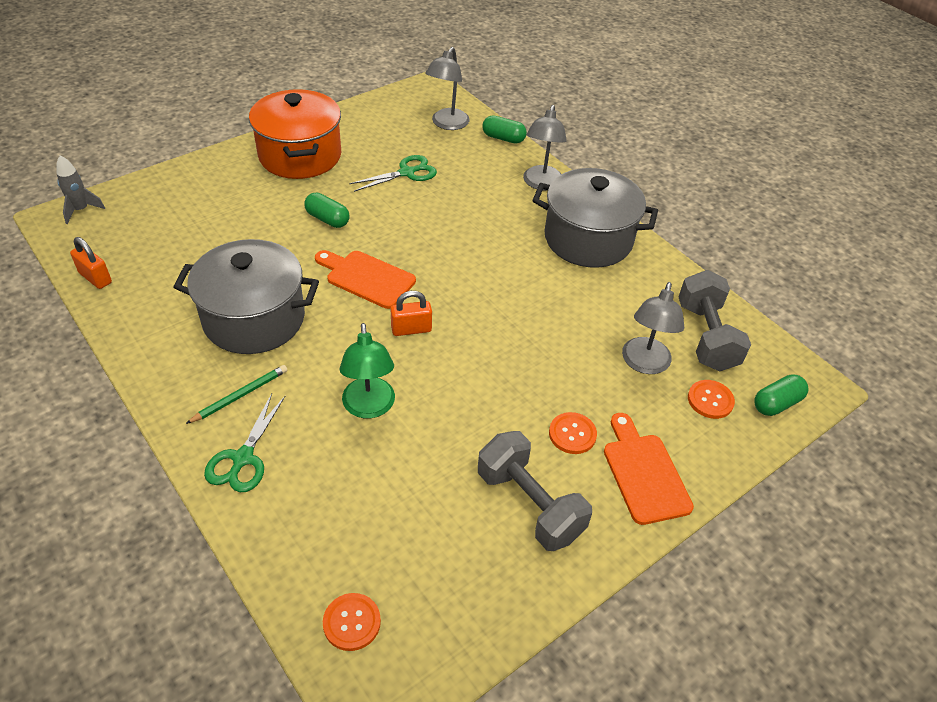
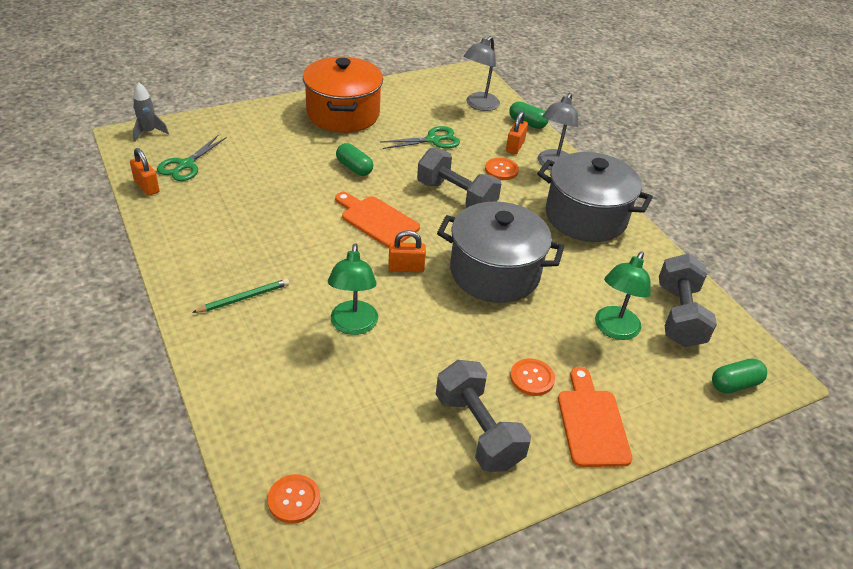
camera: 10 degrees right, 5 degrees down
(243, 458) = (233, 349): green scissors -> green scissors (186, 165)
(254, 318) = (271, 238): grey pot -> grey pot (494, 273)
(447, 236) = (456, 197): none -> grey dumbbell
(496, 168) = (515, 146): none -> orange padlock
(644, 364) = (614, 330): grey lamp -> green lamp
(710, 400) = (670, 371): orange button -> orange button (501, 170)

